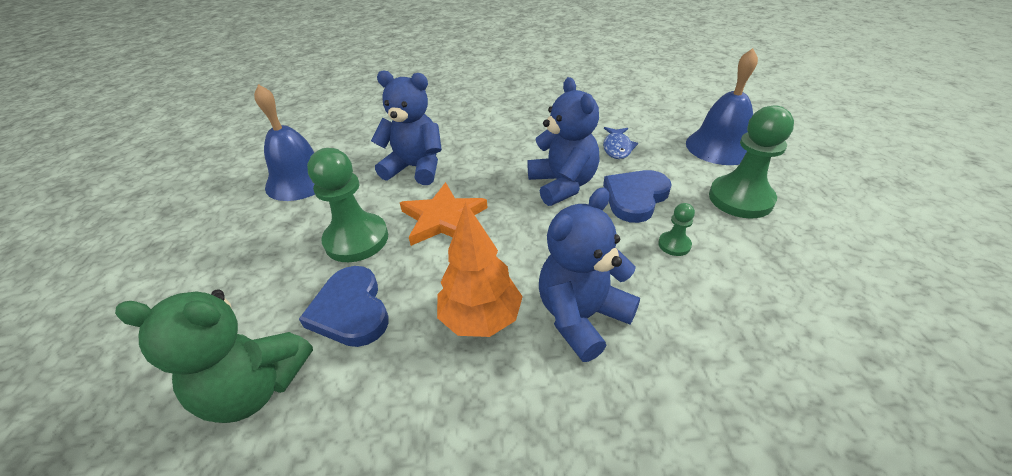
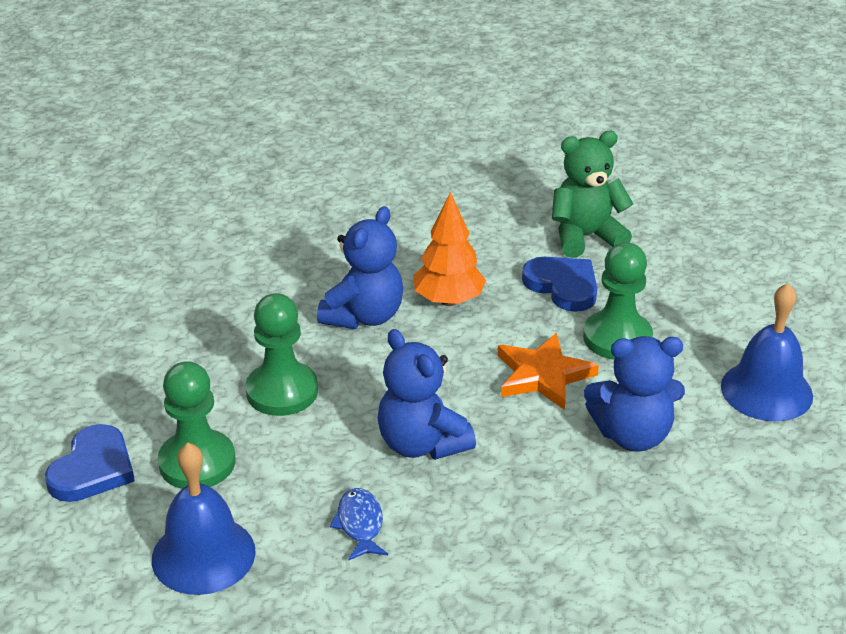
camera: 160 degrees right, 5 degrees down
(635, 197) = (327, 441): blue heart -> blue heart (93, 469)
(674, 245) = (282, 391): green pawn -> green pawn, size x2.13

